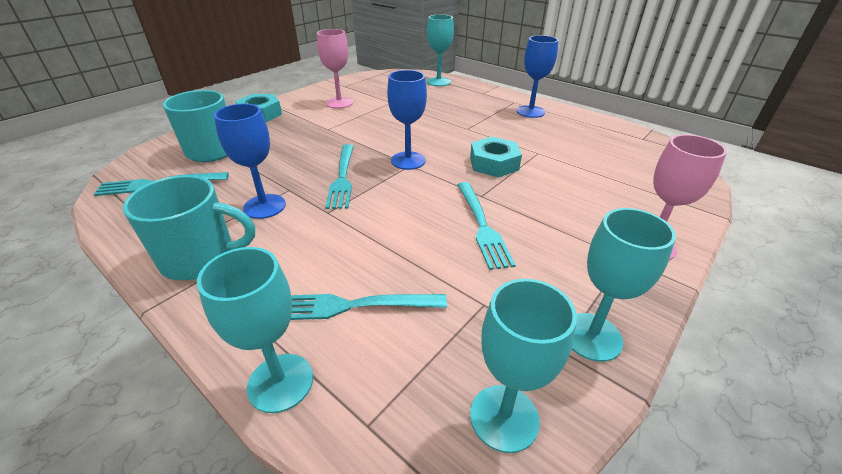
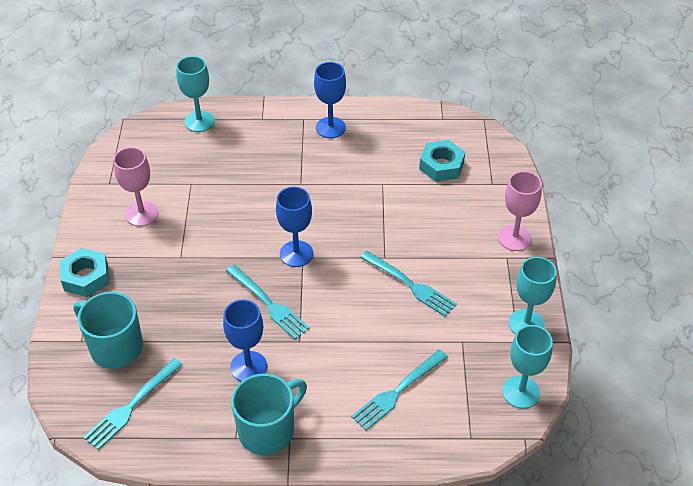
camera: 40 degrees left, 10 degrees up
(280, 382) = (412, 452): turquoise goblet -> none
(494, 163) = (362, 217): turquoise nut -> turquoise nut (441, 166)

